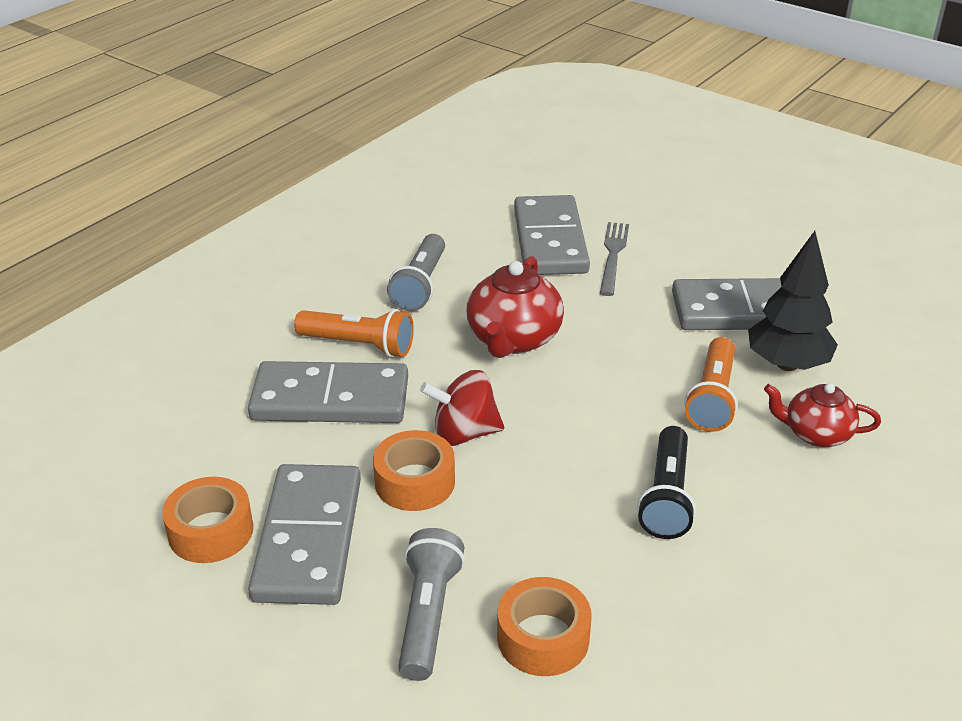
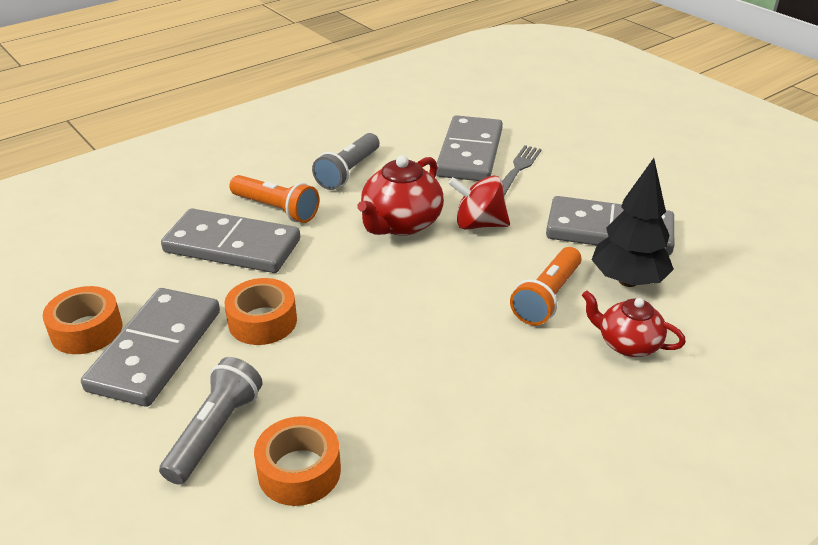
camera: 15 degrees right, 0 degrees up
(464, 433) = (322, 290): red spinning top -> red spinning top (479, 224)
(667, 496) = (466, 372): black flashlight -> none

